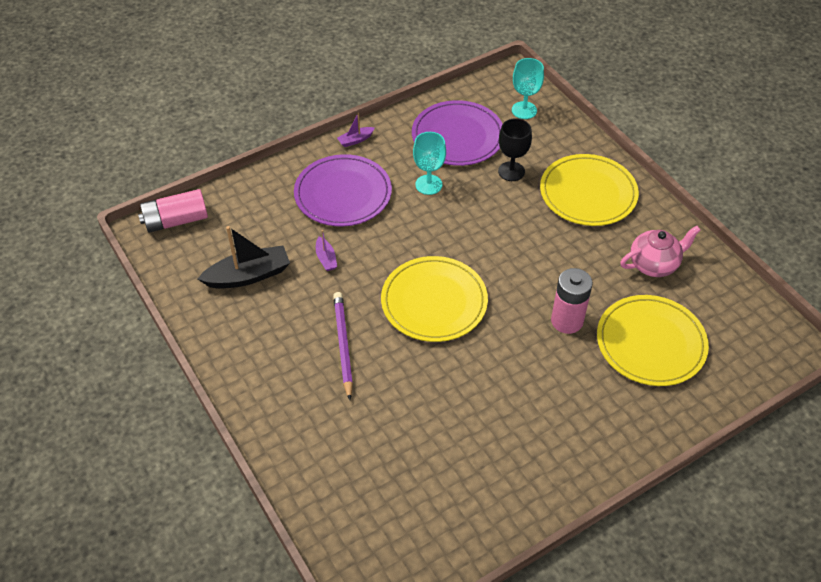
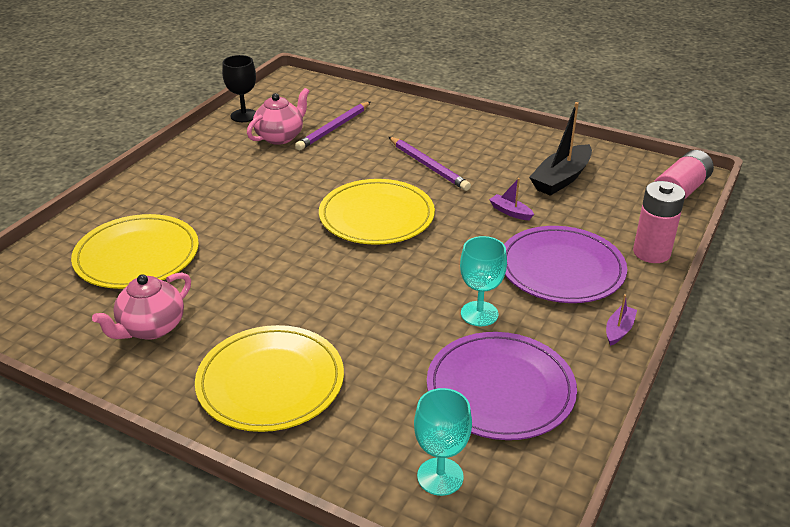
camera: 150 degrees right, 15 degrees down
(389, 453) = (334, 128): none -> purple pencil
(454, 465) = (280, 137): none -> pink teapot
(511, 171) = (391, 370): black goblet -> black goblet (244, 116)
(567, 321) = (234, 244): pink battery -> pink battery (651, 253)

